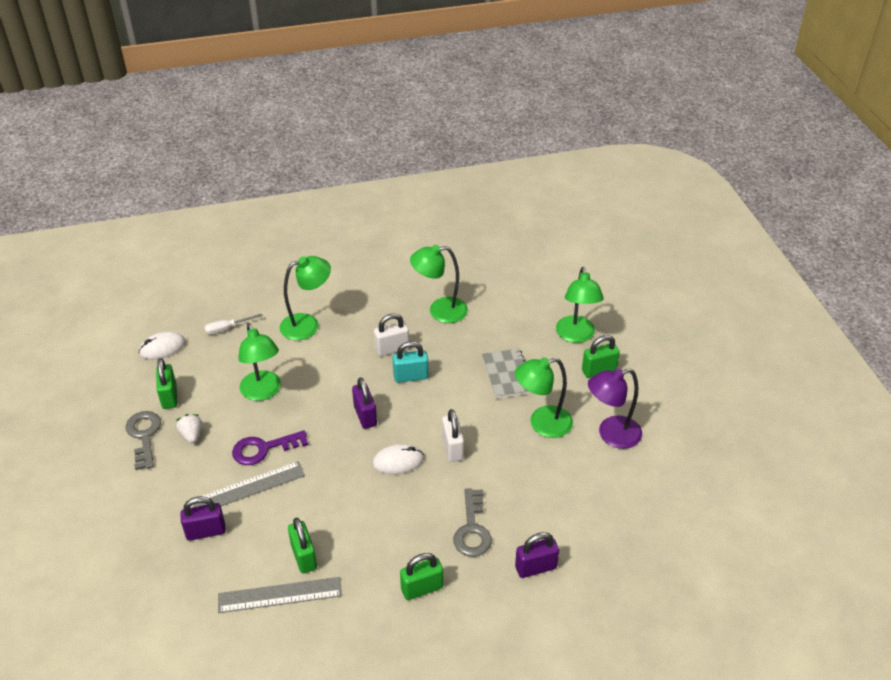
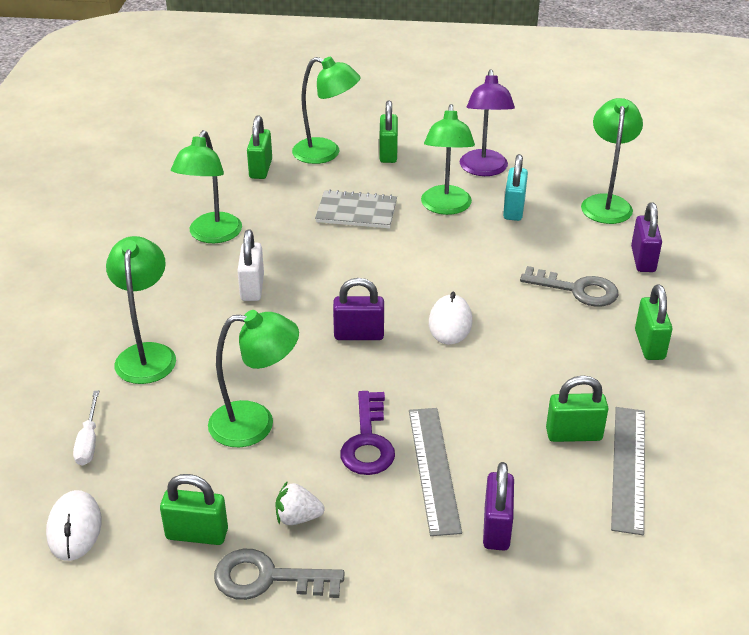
camera: 70 degrees left, 5 degrees down
(411, 376) = (312, 283): turquoise padlock -> turquoise padlock (514, 209)
(452, 448) = (450, 277): white padlock -> none
(533, 308) = (261, 169): none -> green padlock
(608, 528) = (606, 203): none -> green lamp

